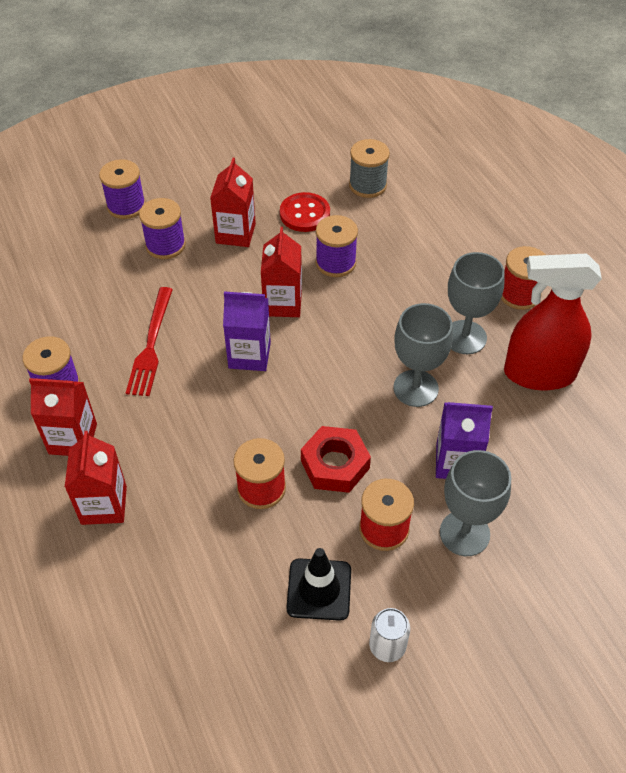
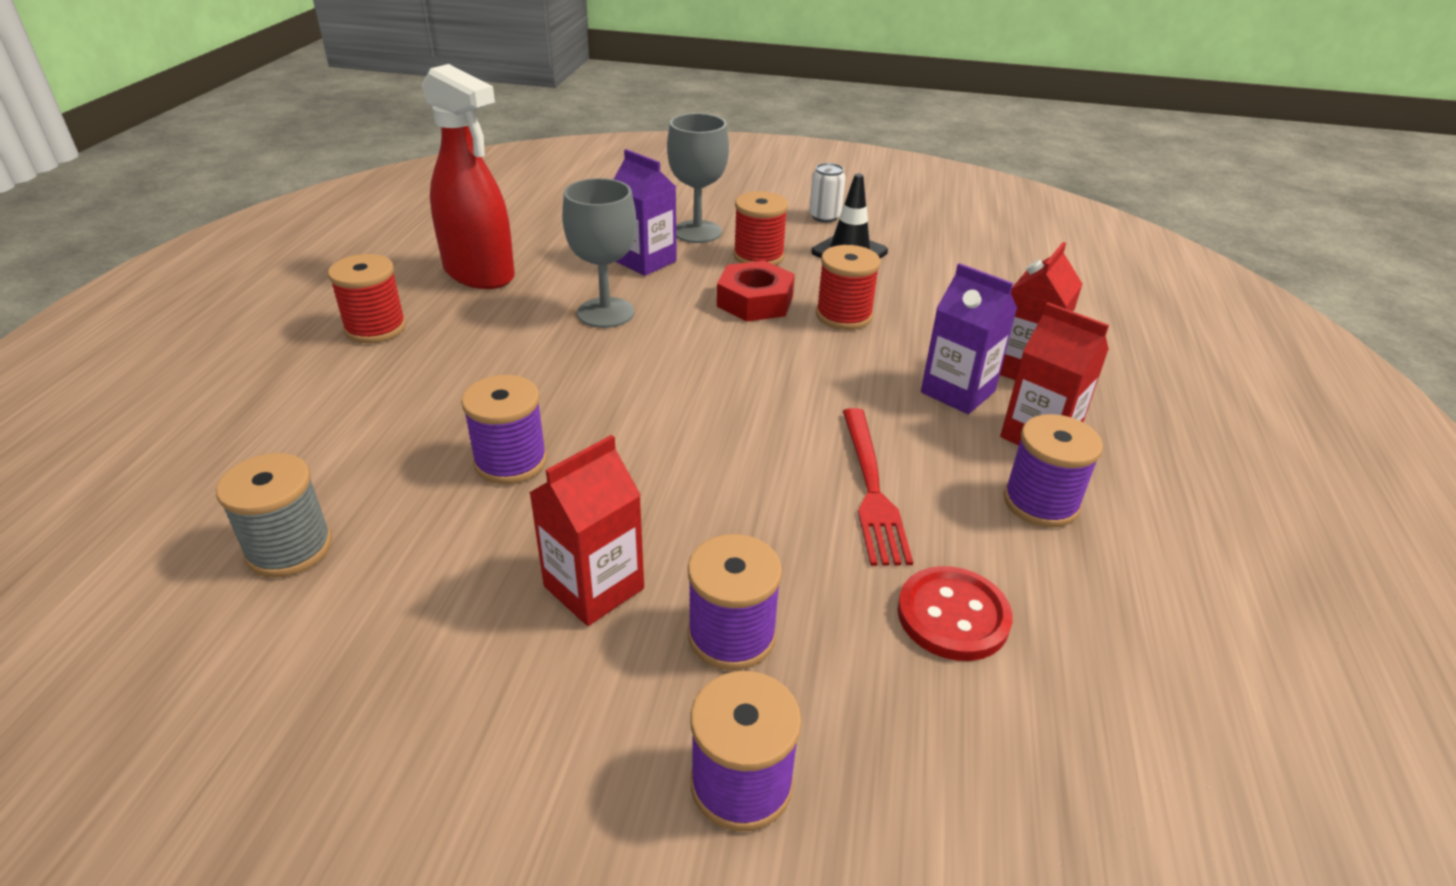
camera: 145 degrees left, 15 degrees down
(151, 345) = (871, 489): red fork -> red fork turned 135 degrees clockwise
(249, 355) = (748, 416): purple carton -> purple carton (957, 392)
(282, 303) = (643, 450): red carton -> none
(304, 214) = (449, 557): red button -> red button (953, 616)
(465, 337) = (494, 324): grey goblet -> none

